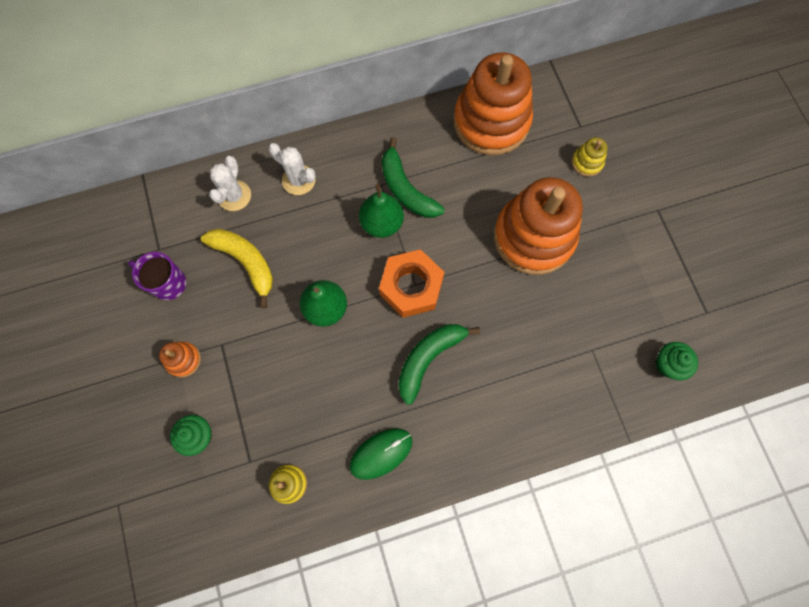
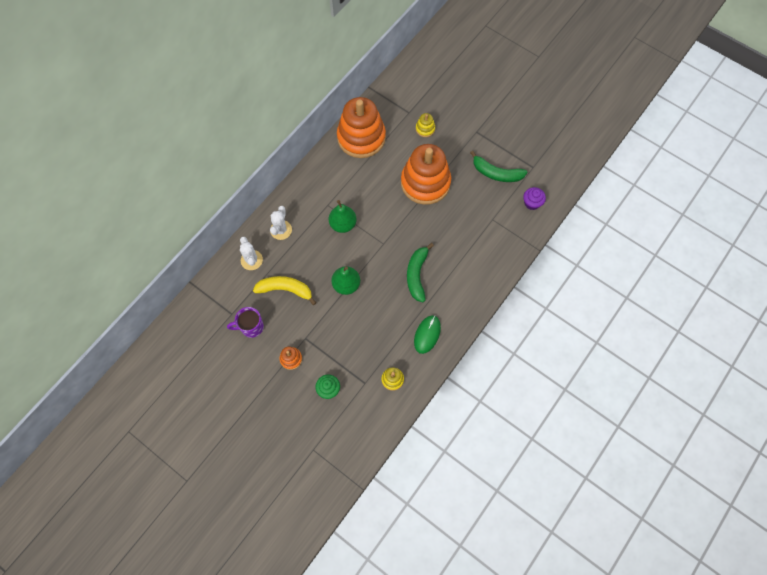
camera: 35 degrees left, 5 degrees down
(298, 180) = (281, 230): white cactus -> white cactus turned 75 degrees counterclockwise
(406, 189) = (342, 199): green banana -> green banana (496, 173)
(411, 287) = (382, 246): orange nut -> none
(668, 364) = (532, 203): green cupcake -> purple cupcake

